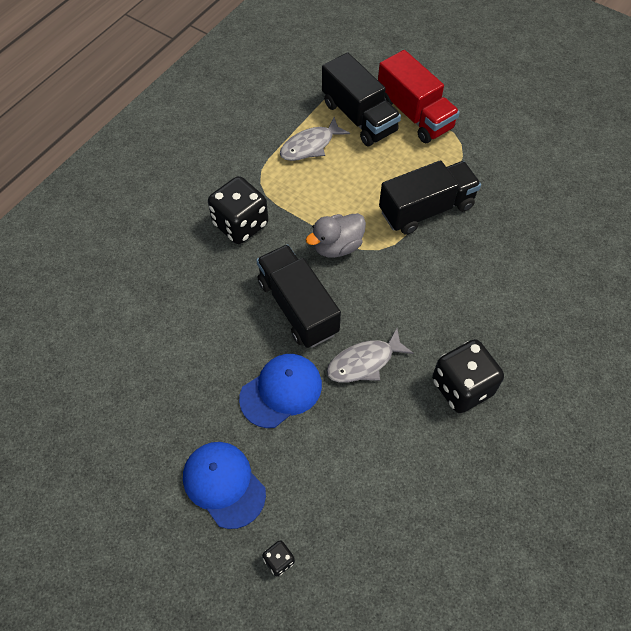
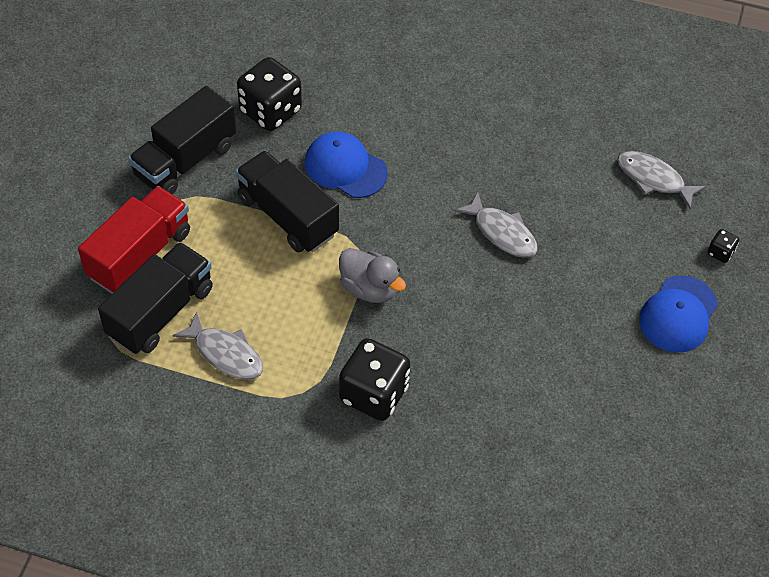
camera: 110 degrees left, 5 degrees down
(281, 391) = (564, 294): blue cap -> blue cap (345, 168)
(298, 307) = (462, 305): black truck -> black truck (185, 160)
(391, 531) = (653, 179): none -> grey fish
(462, 387) = (493, 151): black dice -> black dice (270, 111)

